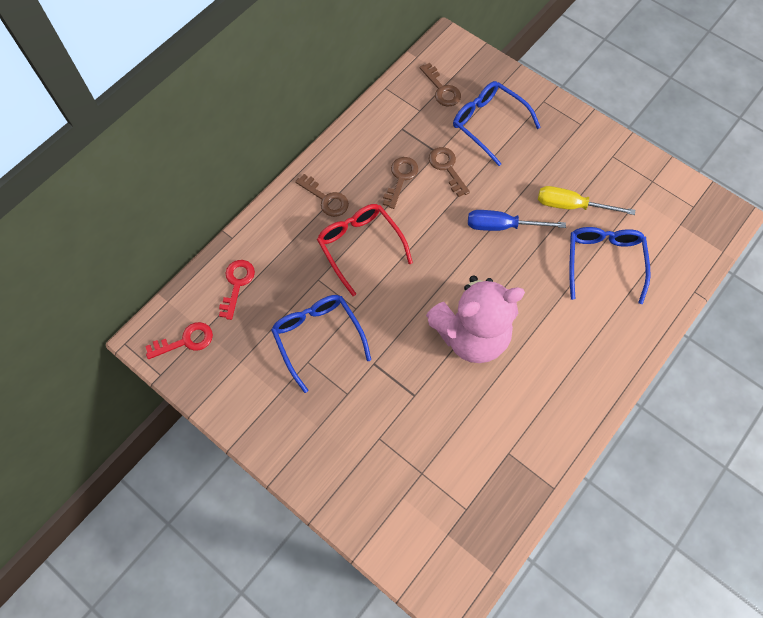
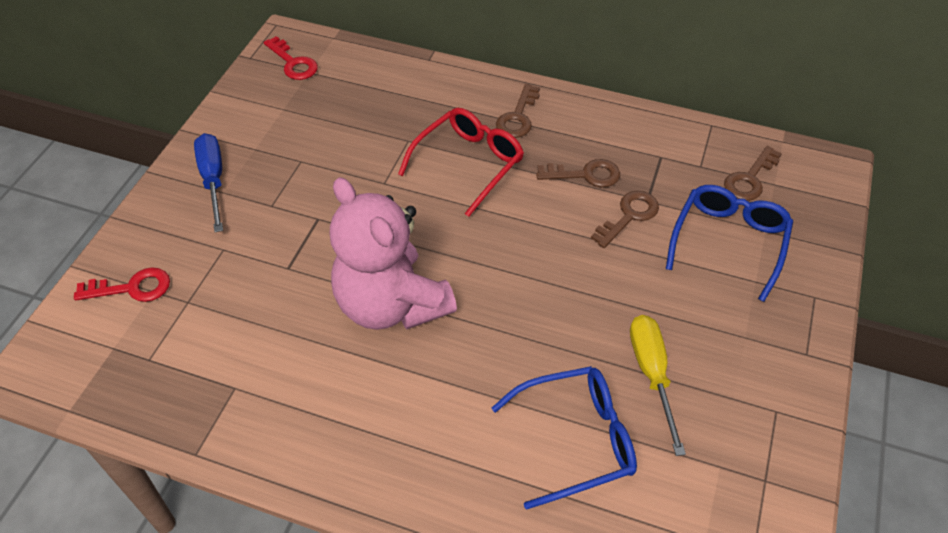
camera: 70 degrees right, 15 degrees down
(237, 284) = (374, 79): red key -> red key (132, 288)
(318, 338) = (333, 161): blue glasses -> none
(502, 226) = (572, 298): blue screwdriver -> blue screwdriver (213, 180)

